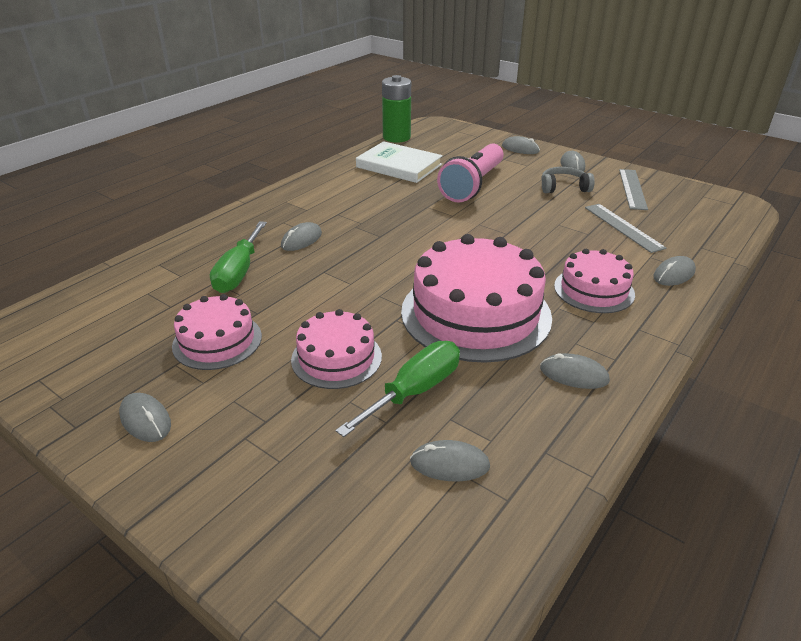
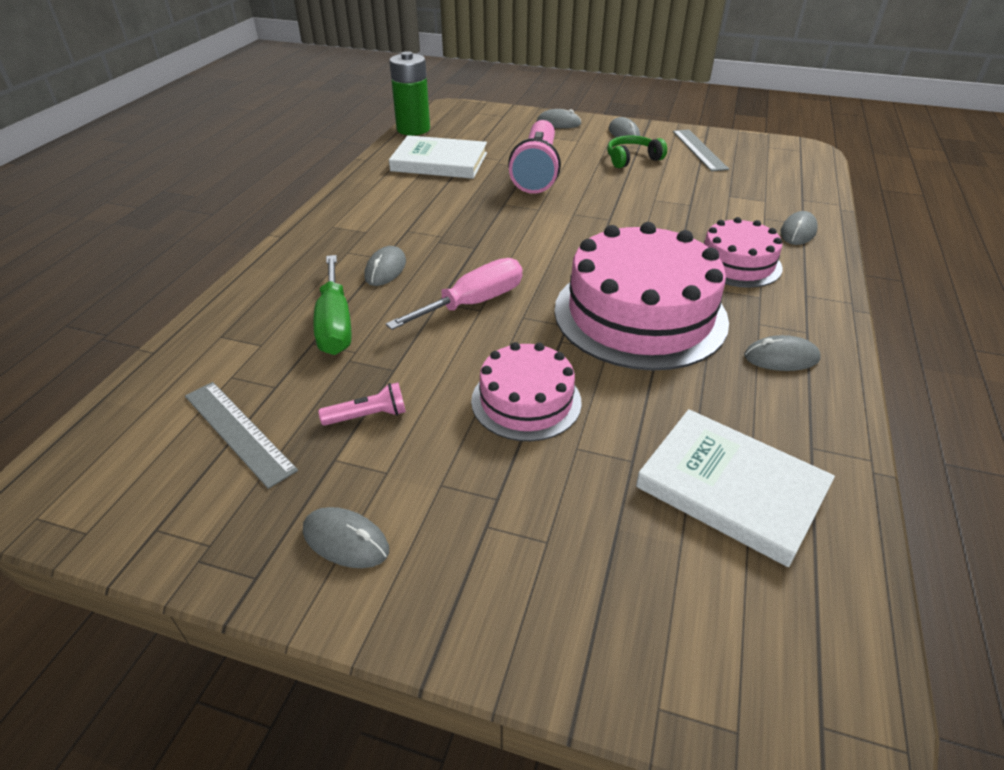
camera: 20 degrees left, 5 degrees up
(217, 341) = (368, 416): pink cake -> pink flashlight
(349, 277) = (473, 303): none -> pink screwdriver
(415, 391) = (638, 417): green screwdriver -> none
(449, 464) = (731, 488): grey mouse -> white book
(563, 187) = (632, 159): grey headphones -> green headphones
(623, 227) = (718, 191): grey ruler -> grey ruler (239, 431)

